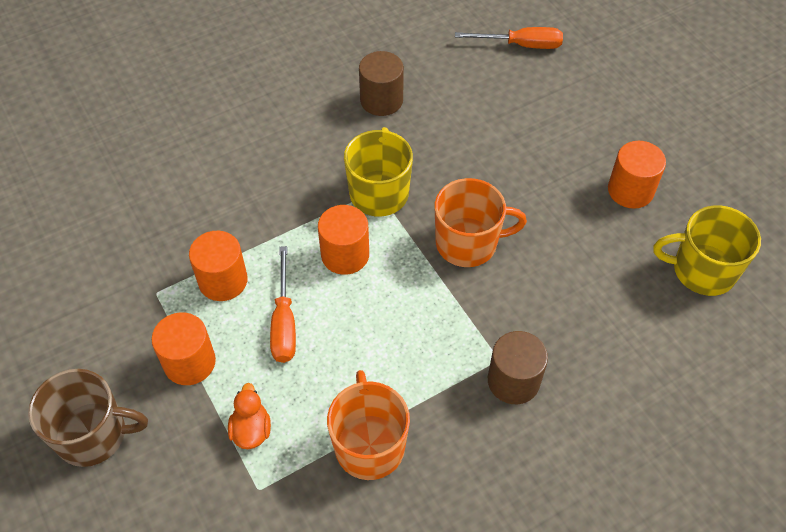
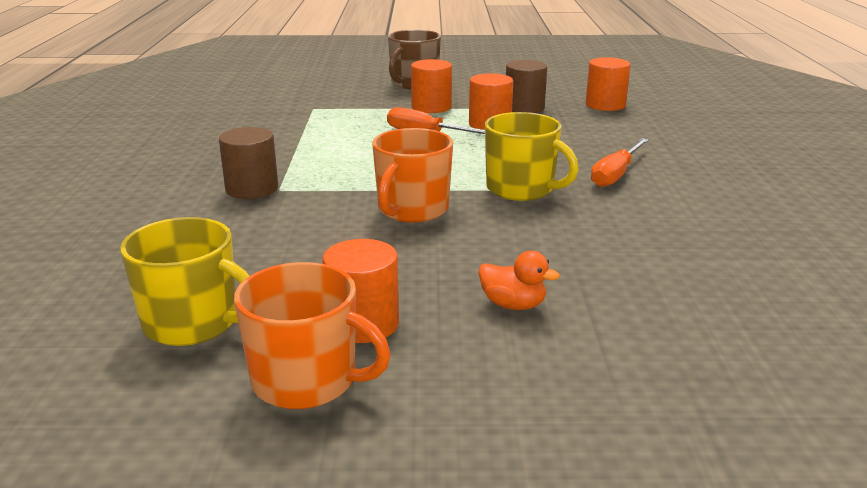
camera: 120 degrees right, 30 degrees down
(251, 430) = (355, 112): orange duck -> orange duck (513, 305)
(345, 255) = (464, 162): orange cylinder -> orange cylinder (605, 105)
(369, 445) = (289, 136): orange mug -> orange mug (307, 381)
(381, 100) = (660, 220): brown cylinder -> brown cylinder (524, 108)
(521, 45) = (722, 342): orange screwdriver -> orange screwdriver (615, 174)
(702, 270) = (193, 323): yellow mug -> yellow mug turned 75 degrees clockwise

